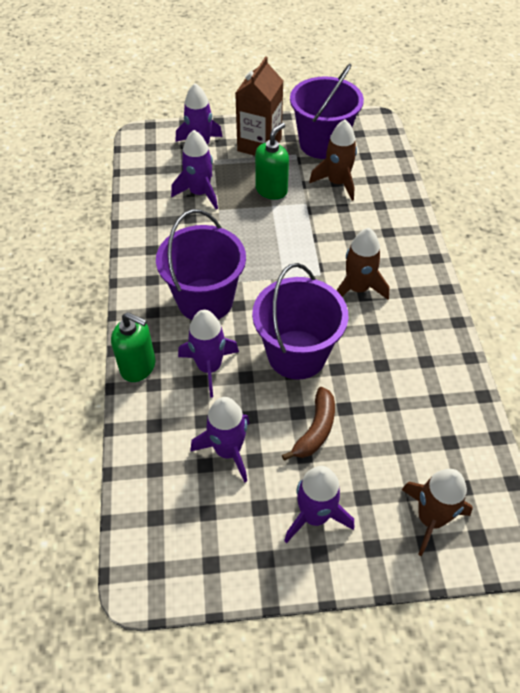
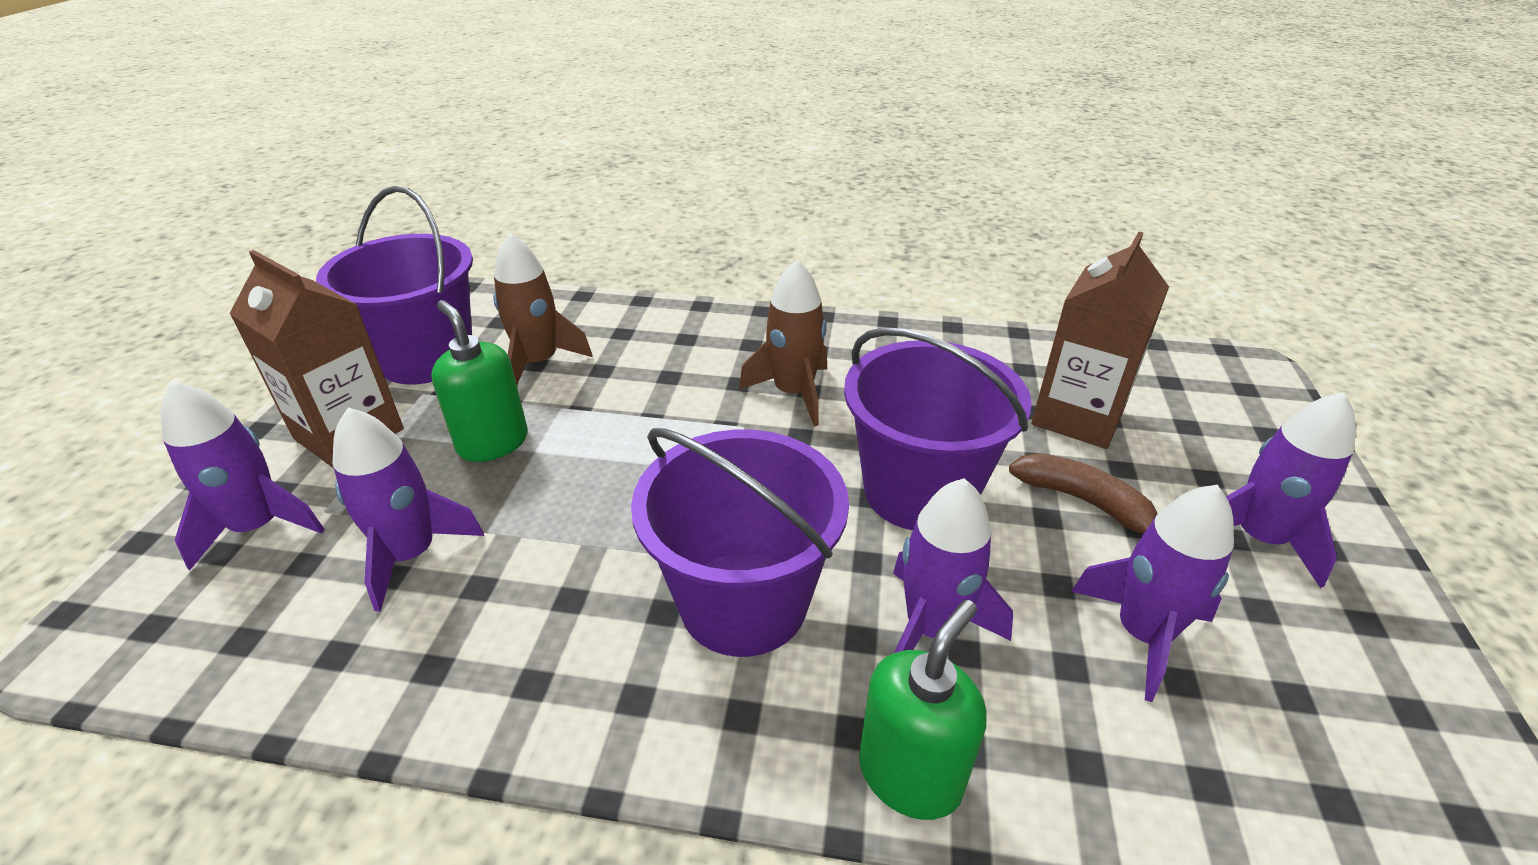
camera: 75 degrees left, 15 degrees down
(395, 429) = (1077, 417): none -> brown carton
(430, 518) = (1229, 420): brown rocket -> none

